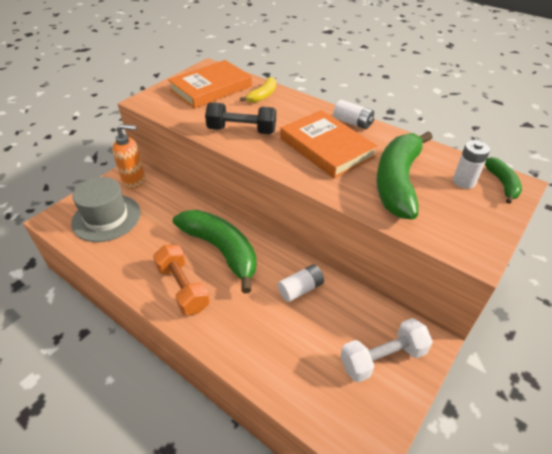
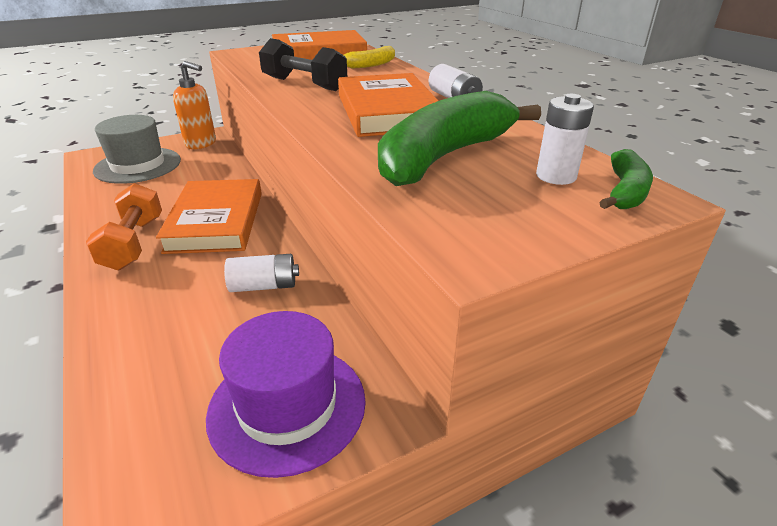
camera: 25 degrees right, 10 degrees down
(221, 250) = (216, 221): green banana -> orange book
(382, 358) = (287, 406): white dumbbell -> purple hat

